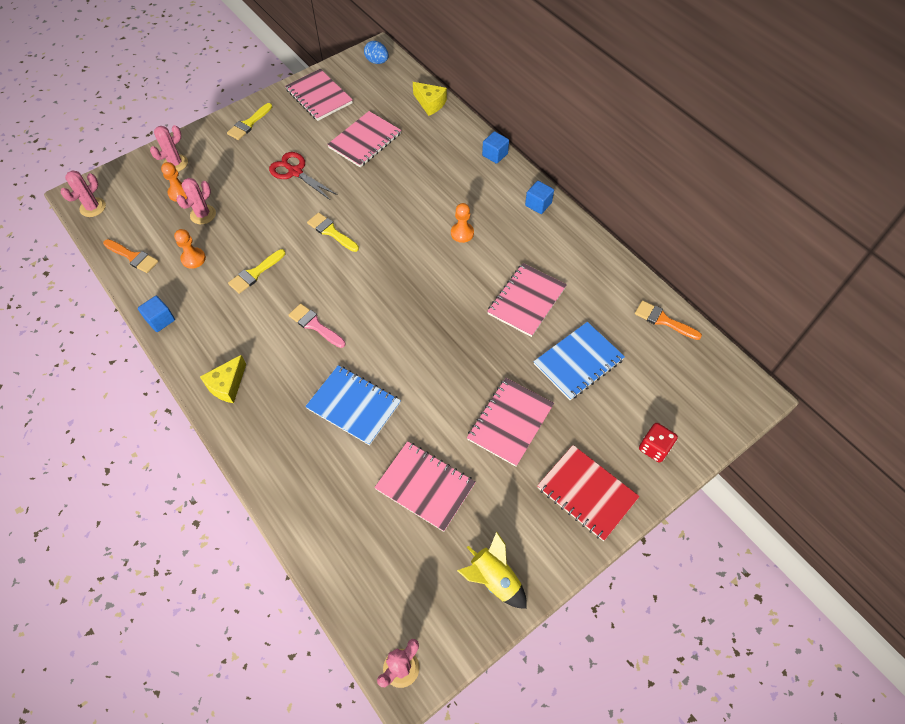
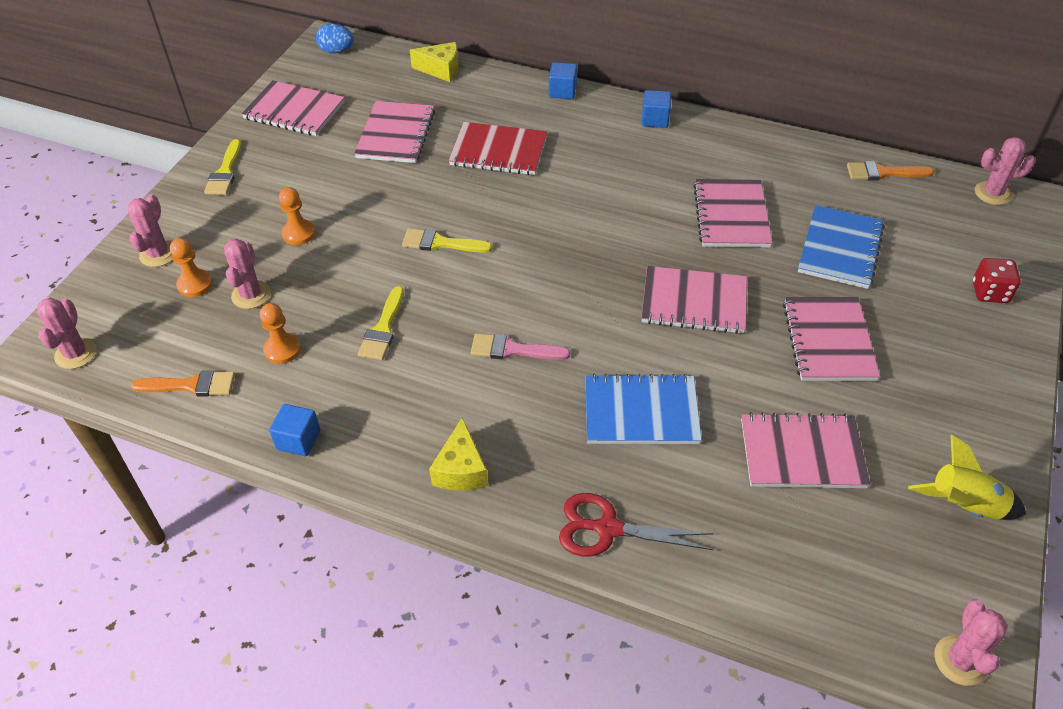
camera: 30 degrees left, 10 degrees down
(295, 172) = (336, 199): red scissors -> red scissors (608, 529)
(448, 350) = (694, 302): none -> pink notebook
(462, 233) = (598, 180): orange pawn -> orange pawn (298, 233)
(587, 493) = (970, 368): red notebook -> red notebook (498, 151)
(731, 376) = (992, 193): none -> pink cactus

